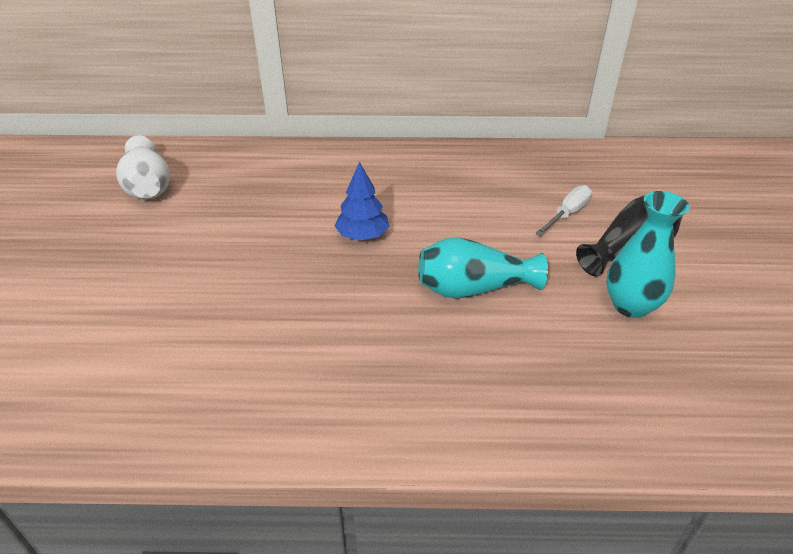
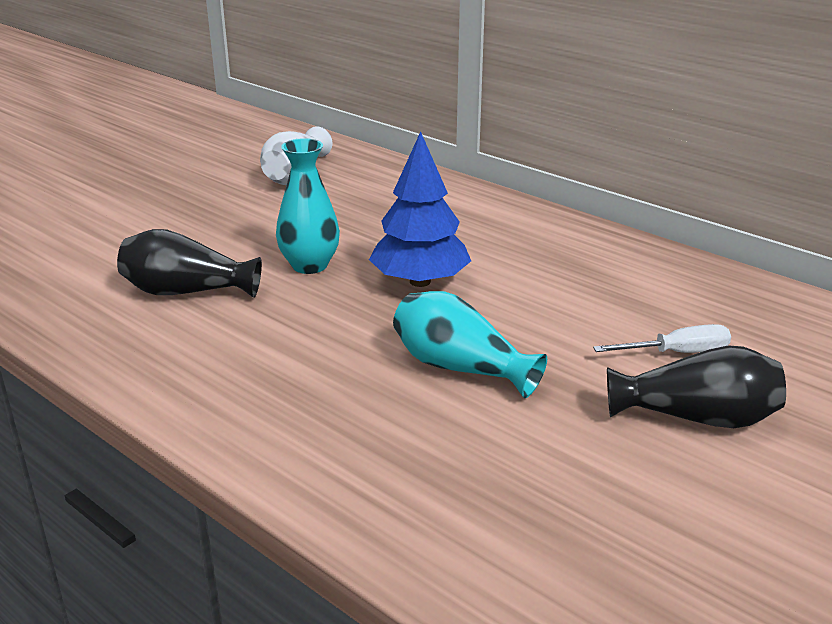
camera: 40 degrees right, 10 degrees down
(194, 333) = (187, 291): none -> black vase
(362, 236) = (420, 281): blue tree -> blue tree, size x1.54
(630, 306) = (611, 462): turquoise vase -> turquoise vase (309, 265)

